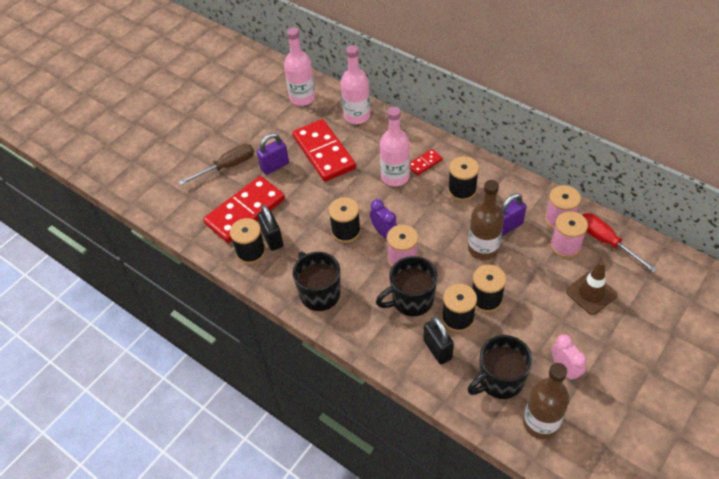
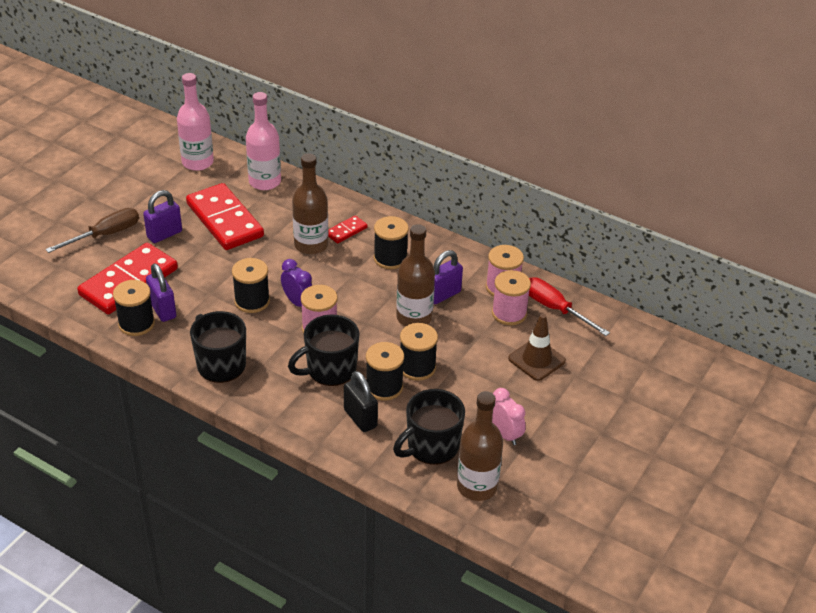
camera: 10 degrees left, 10 degrees down
(272, 239) = (163, 310): black padlock -> purple padlock
(395, 177) = (311, 245): pink bottle -> brown bottle

